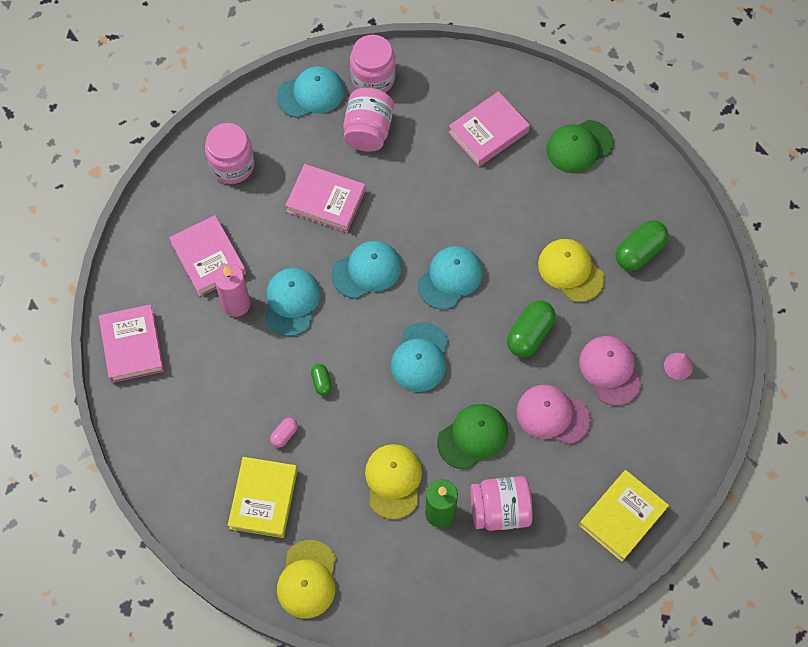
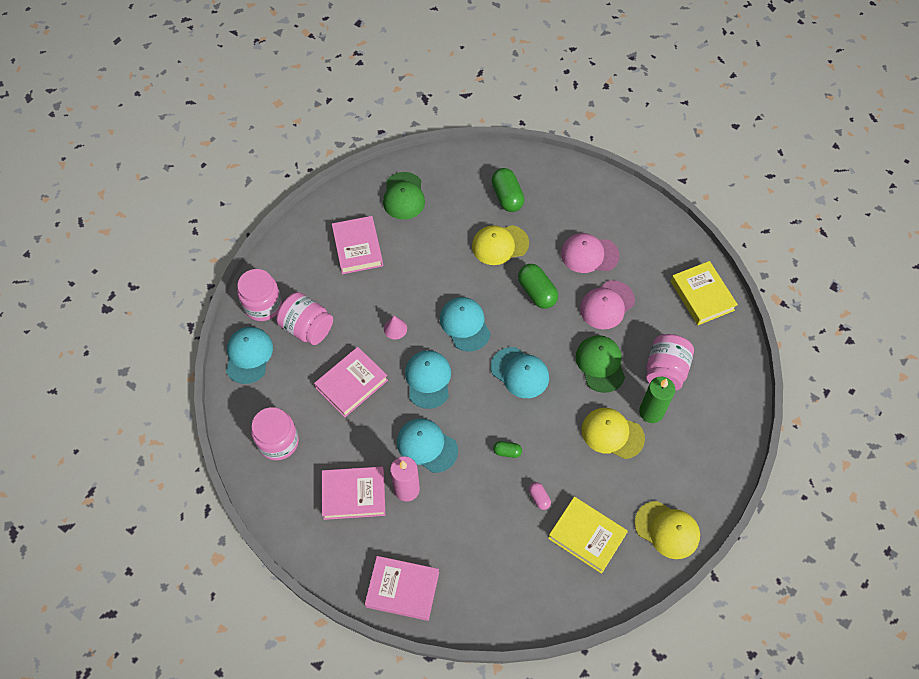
camera: 65 degrees left, 5 degrees down
(678, 366) = (605, 213): pink cone -> pink cone (395, 329)

